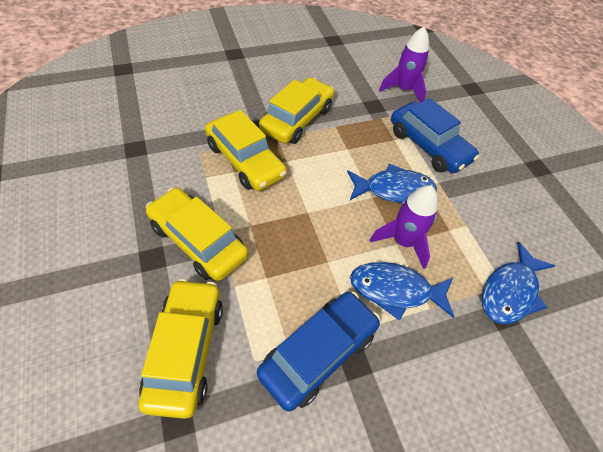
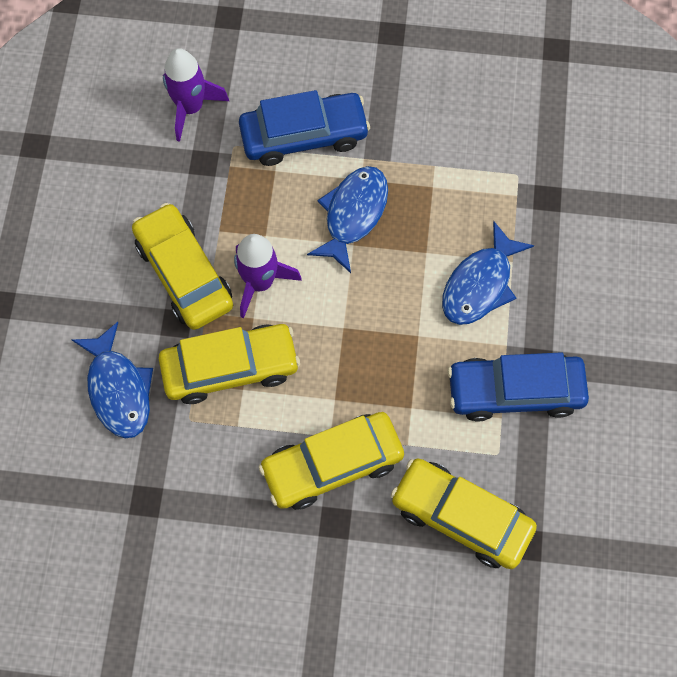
camera: 60 degrees left, 15 degrees up
(318, 353) = (515, 391): blue car -> blue car turned 75 degrees counterclockwise
(403, 242) = (427, 244): purple rocket -> purple rocket (260, 282)
(510, 291) = (527, 174): blue fish -> blue fish (118, 389)

